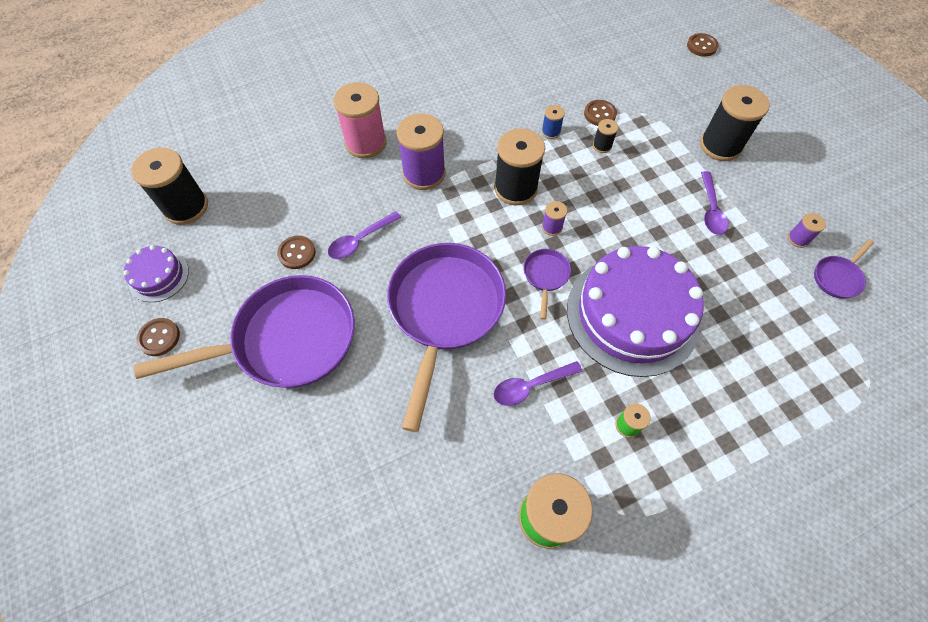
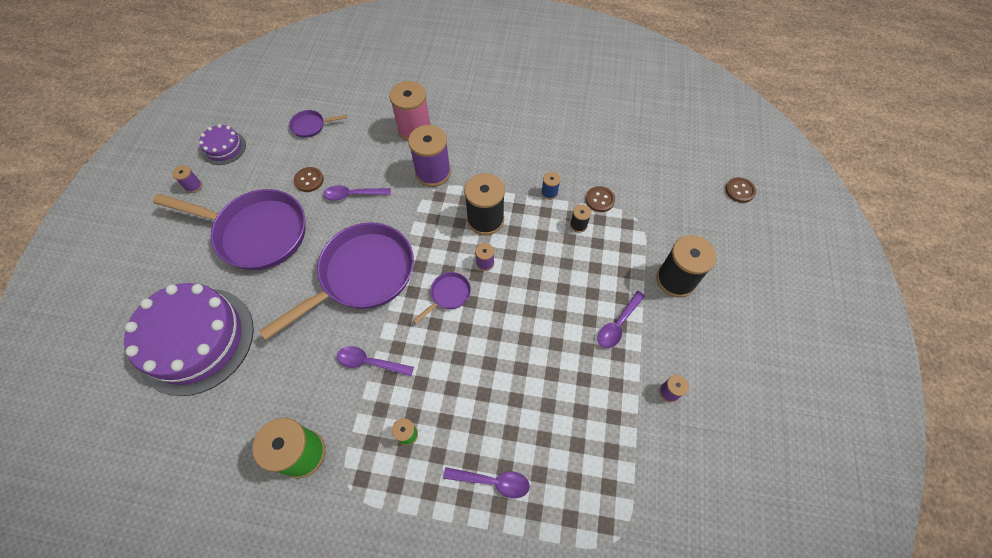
camera: 35 degrees right, 0 degrees up
(159, 337) = (193, 186): brown button -> purple spool
(186, 207) = (274, 112): black spool -> none
(632, 314) = (483, 362): purple cake -> purple cake (196, 340)
(736, 410) = (492, 481): none -> purple spoon
(837, 277) = (673, 443): purple pan -> purple pan (311, 126)

